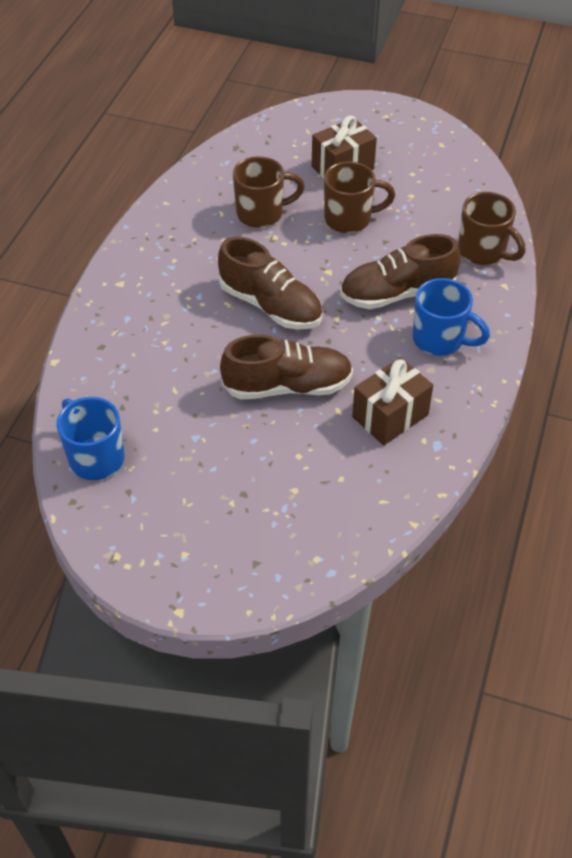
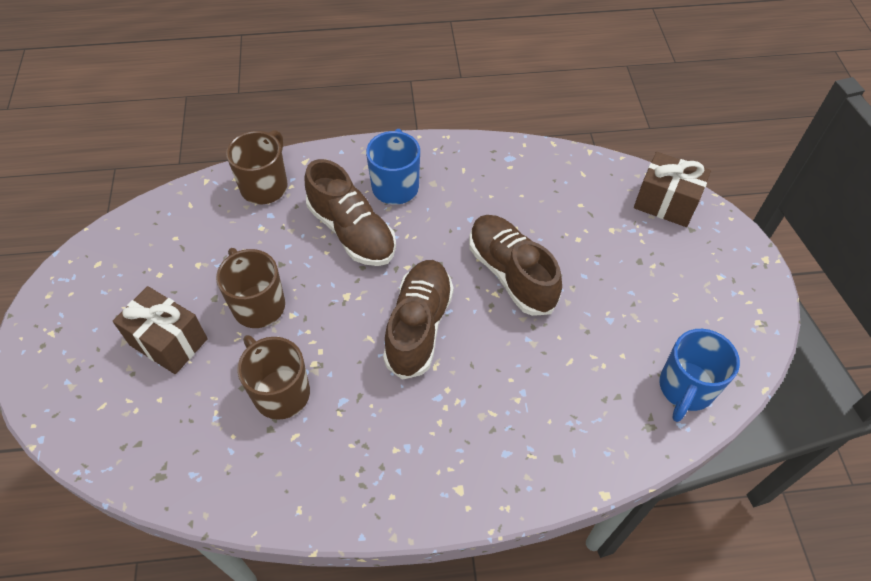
camera: 115 degrees left, 5 degrees up
(390, 416) = (499, 193): brown gift -> brown gift (665, 203)

